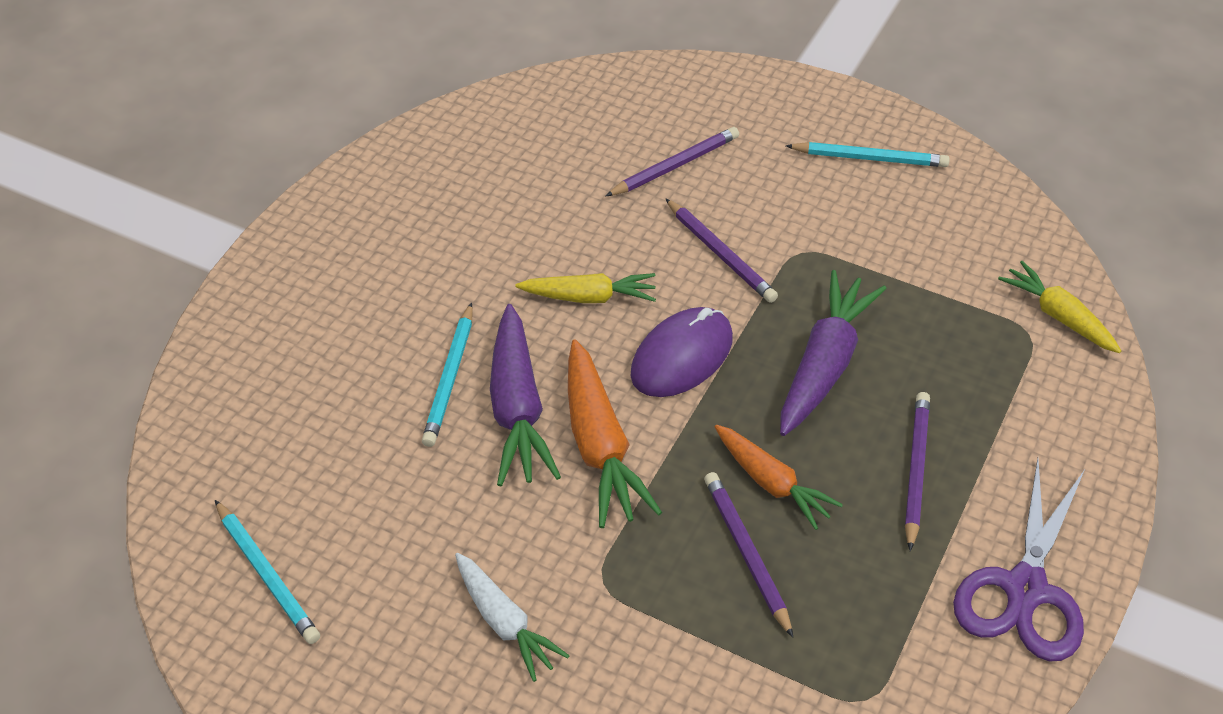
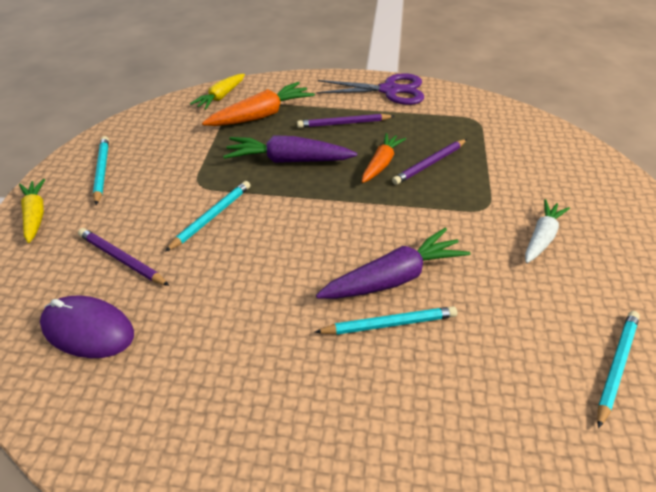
camera: 110 degrees left, 5 degrees down
(589, 297) = (276, 270): yellow carrot -> yellow carrot (35, 215)
(600, 446) = (399, 232): orange carrot -> orange carrot (261, 115)
(682, 356) = (309, 214): purple mouse -> purple mouse (88, 330)
(720, 254) = (211, 217): purple pencil -> turquoise pencil

